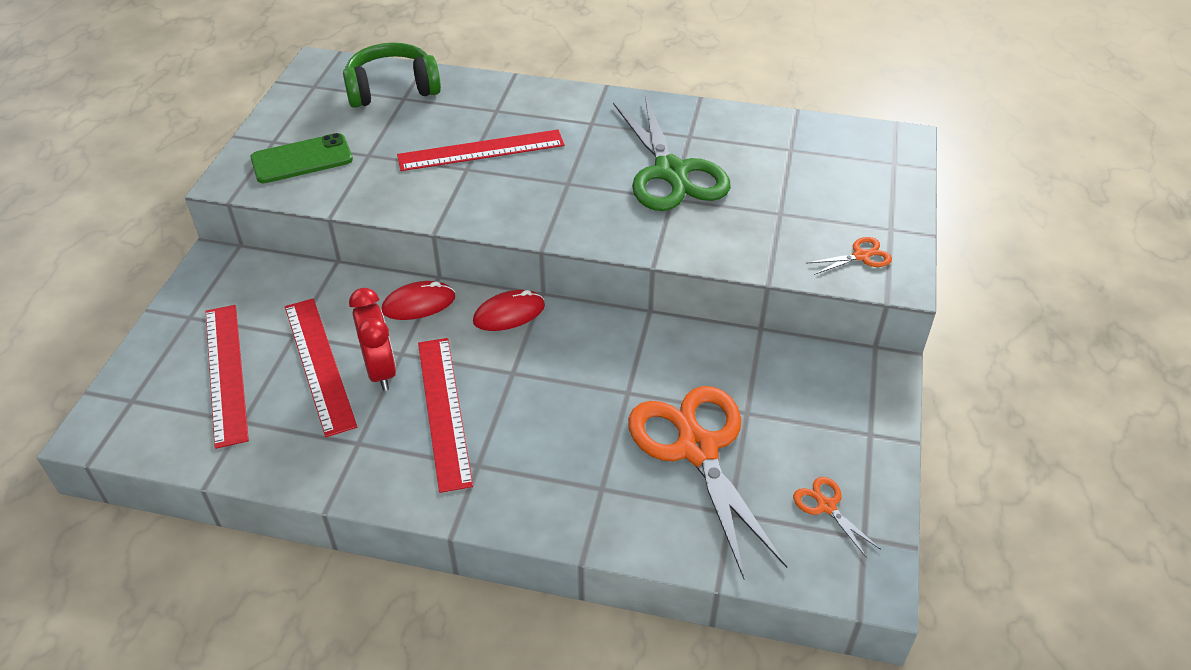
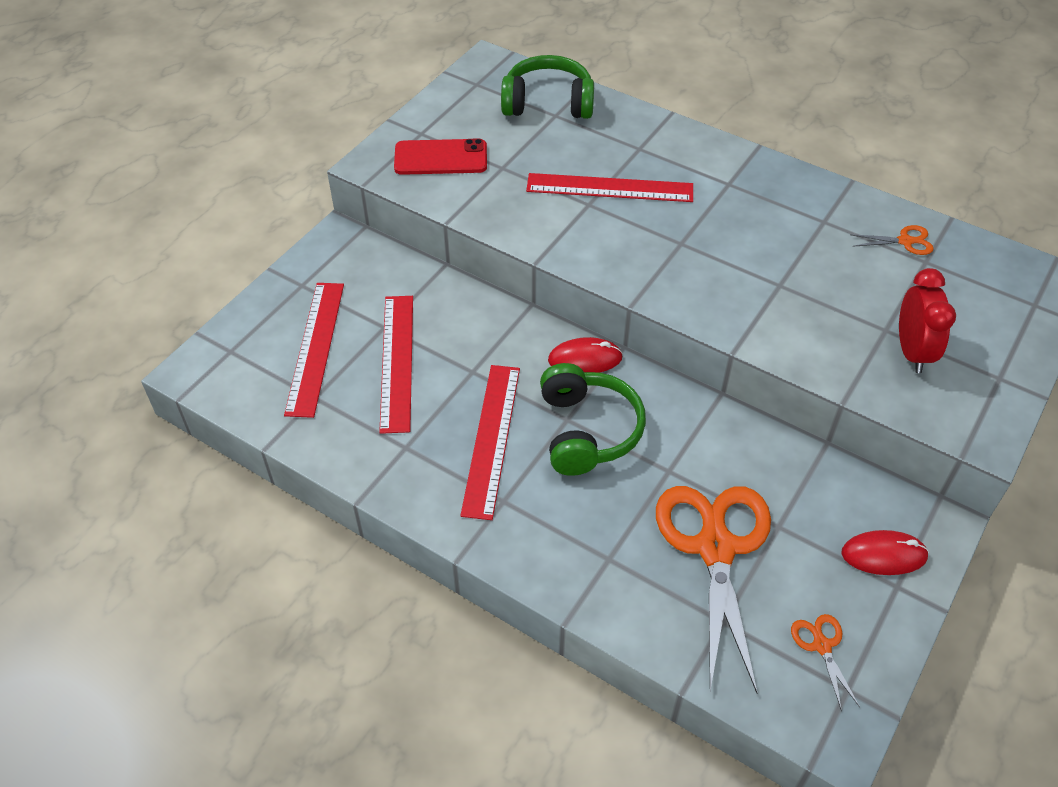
camera: 20 degrees right, 5 degrees up
(302, 159) = (441, 158): green phone -> red phone
(380, 370) = (448, 383): red clock -> red clock (912, 352)
(418, 304) = (505, 326): red mouse -> red mouse (884, 555)
(535, 378) = (587, 431): none -> green headphones
(671, 172) = (790, 256): green scissors -> none
(861, 256) = (954, 399): orange scissors -> orange scissors (905, 241)

